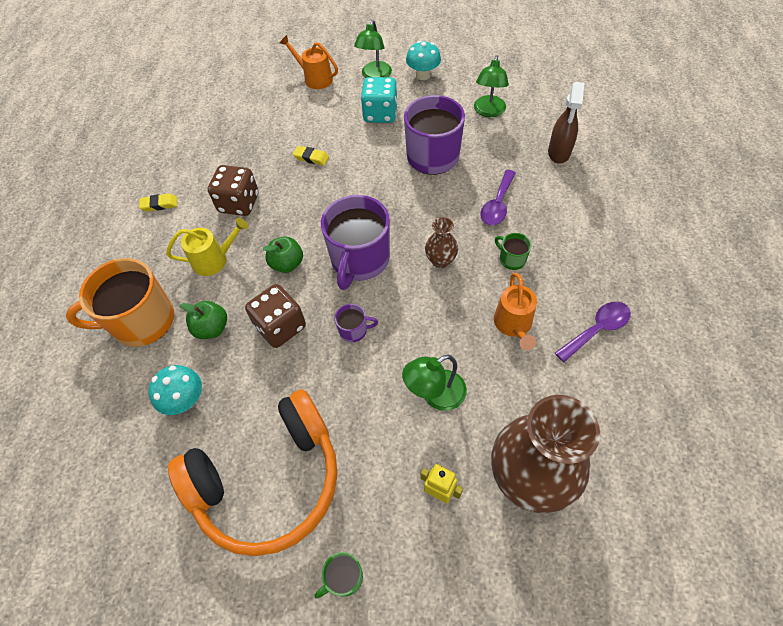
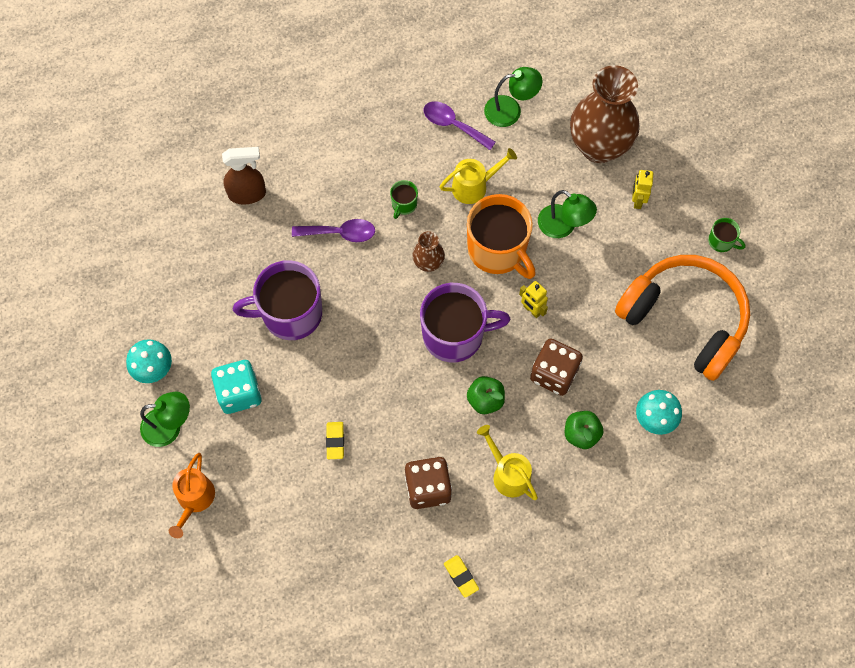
camera: 115 degrees left, 10 degrees up
(142, 321) = (602, 504): orange mug -> orange mug (498, 250)
(354, 330) = (532, 310): purple mug -> yellow robot
(488, 111) = (201, 277): green lamp -> green lamp (510, 110)
(513, 325) = (474, 186): orange watering can -> yellow watering can

